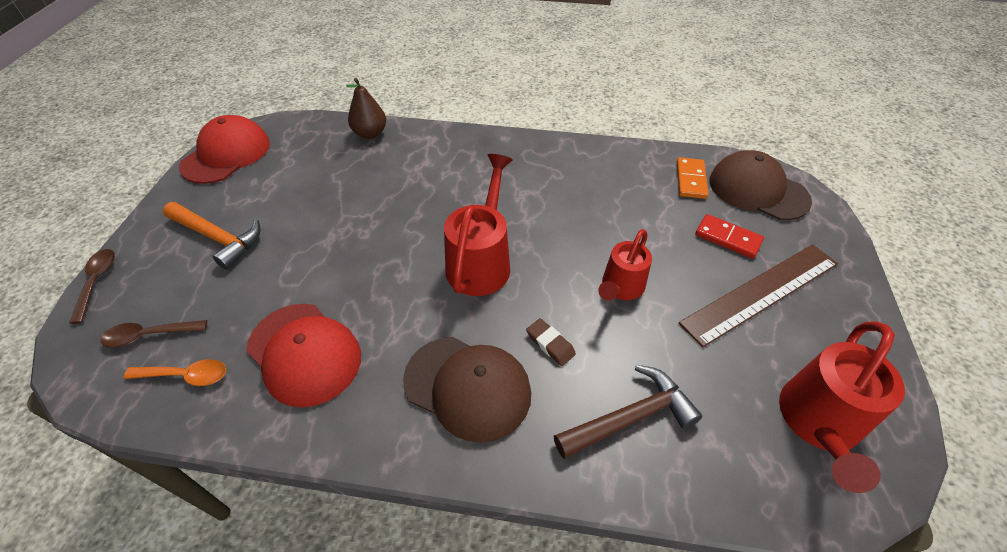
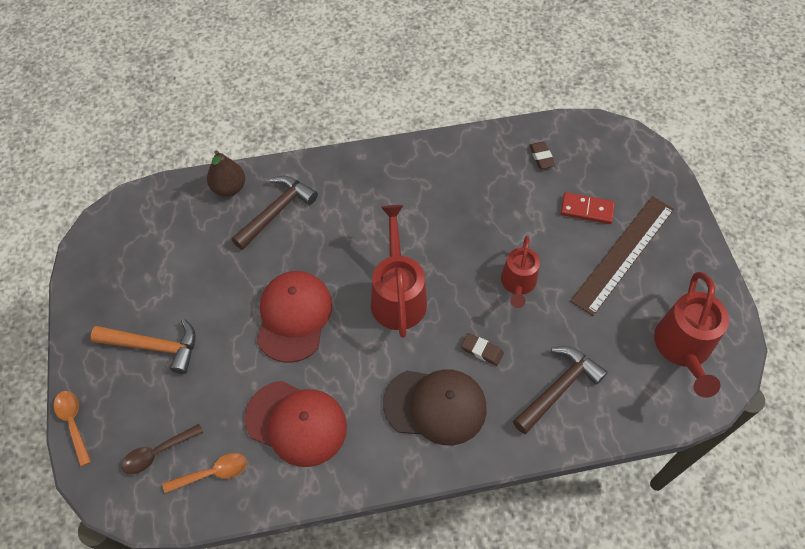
camera: 20 degrees left, 10 degrees up
(97, 281) = (73, 423): brown spoon -> orange spoon
(226, 154) = (99, 255): red cap -> red cap (294, 317)
(401, 160) = (277, 211): none -> brown hammer
(690, 180) = (541, 157): orange domino -> brown eraser
(758, 190) = (599, 152): brown cap -> none

